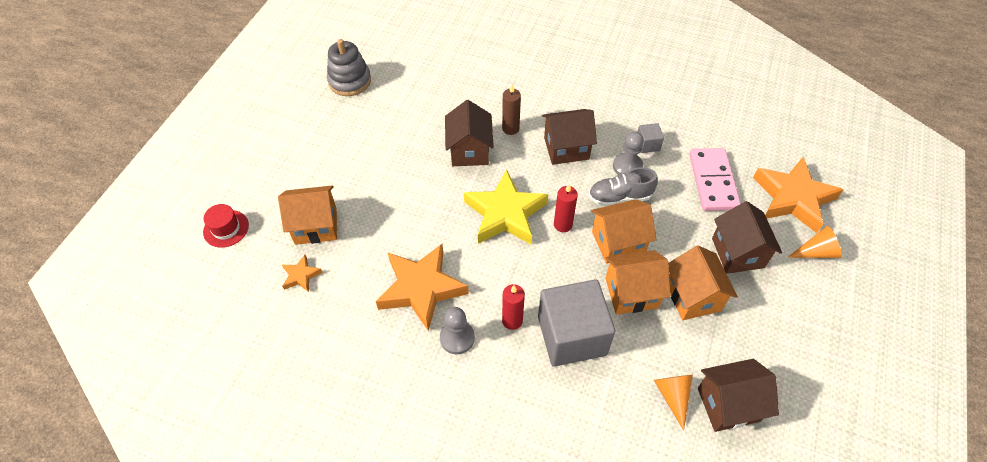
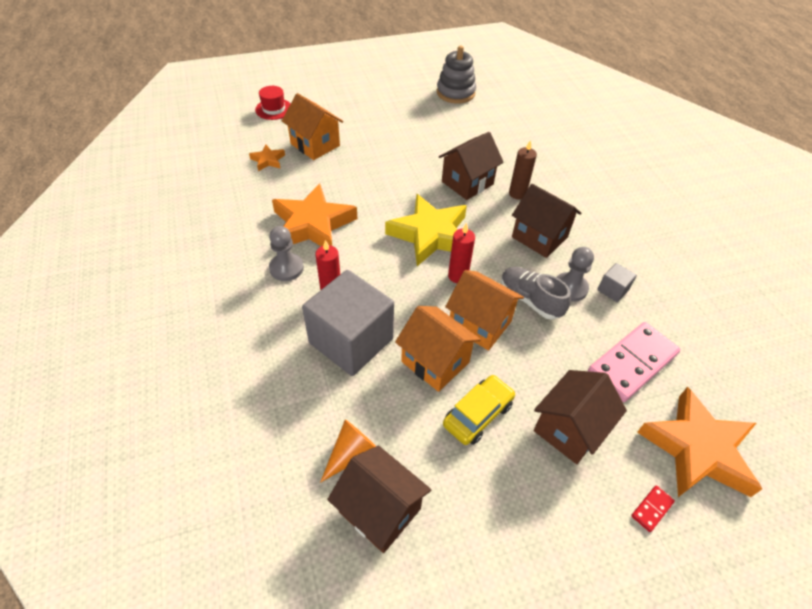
camera: 50 degrees right, 5 degrees down
(693, 296) = (478, 414): orange house -> yellow car
(816, 252) = (652, 509): orange cone -> red domino

